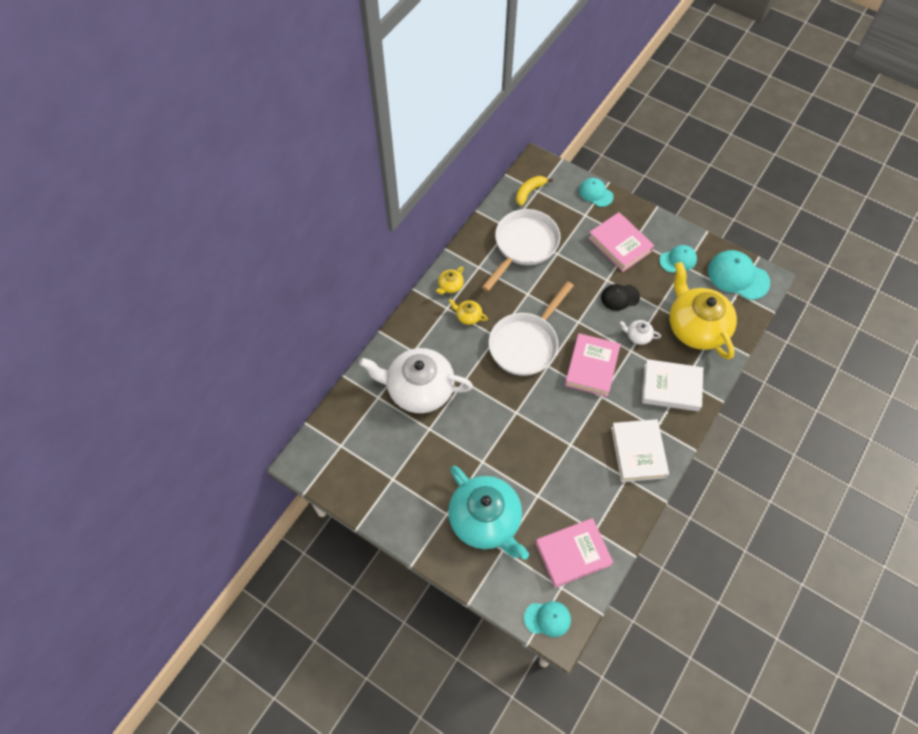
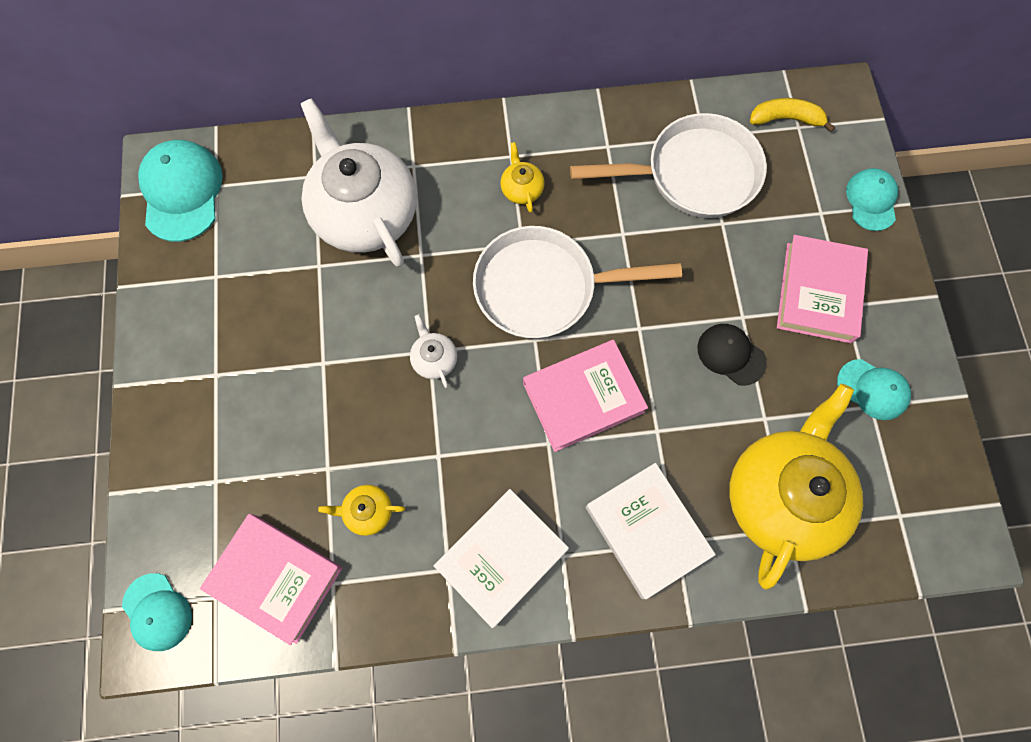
camera: 50 degrees right, 10 degrees up
(450, 286) = (547, 135): yellow teapot -> yellow teapot (368, 511)
(485, 520) = (241, 429): turquoise teapot -> none
(638, 336) = (690, 424): white teapot -> white teapot (434, 359)
(738, 276) = (931, 496): turquoise cap -> turquoise cap (182, 192)

